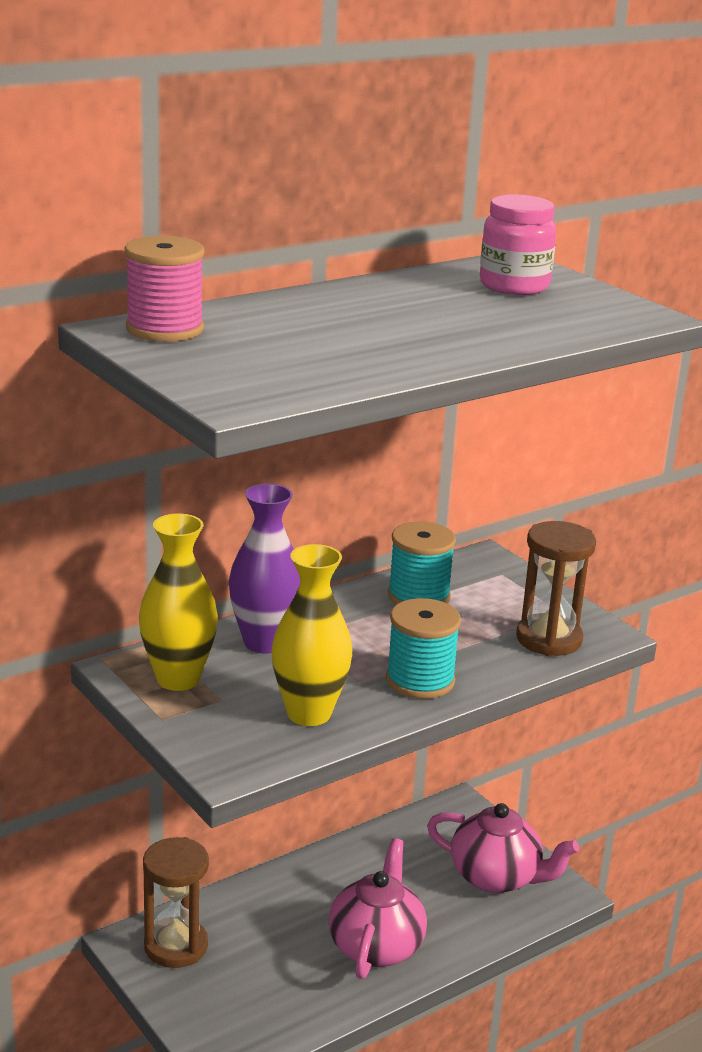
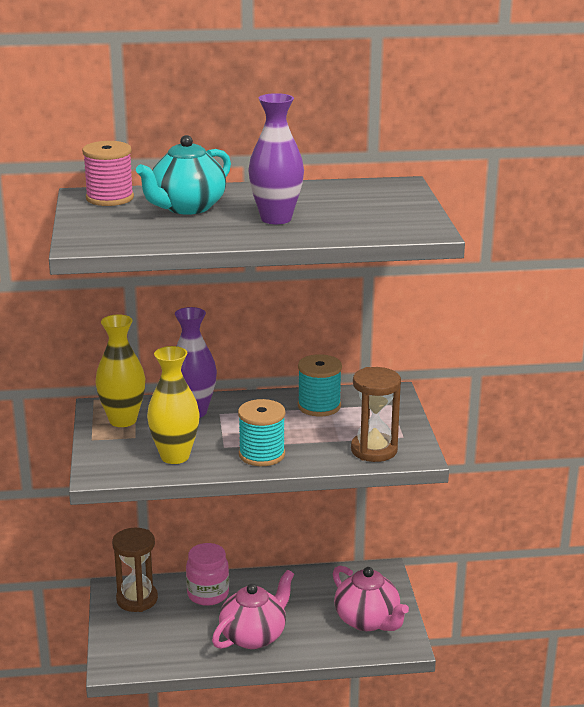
camera: 30 degrees right, 0 degrees up
(298, 327) = (187, 207): none -> turquoise teapot
(442, 326) = (276, 219): none -> purple vase
(514, 286) = (369, 200): pink jar -> pink jar (208, 594)

